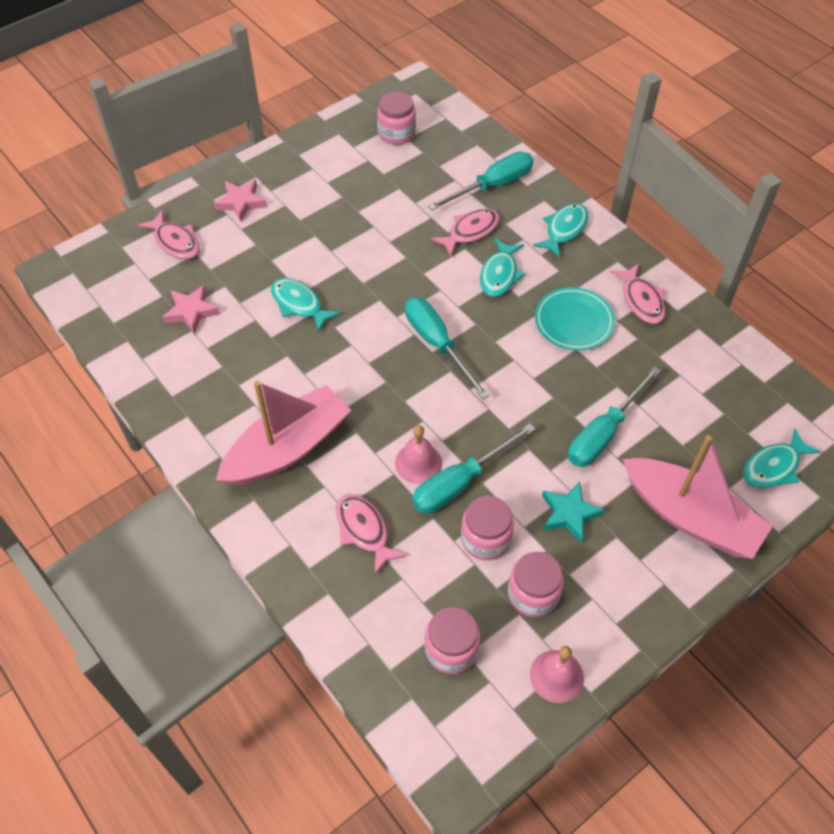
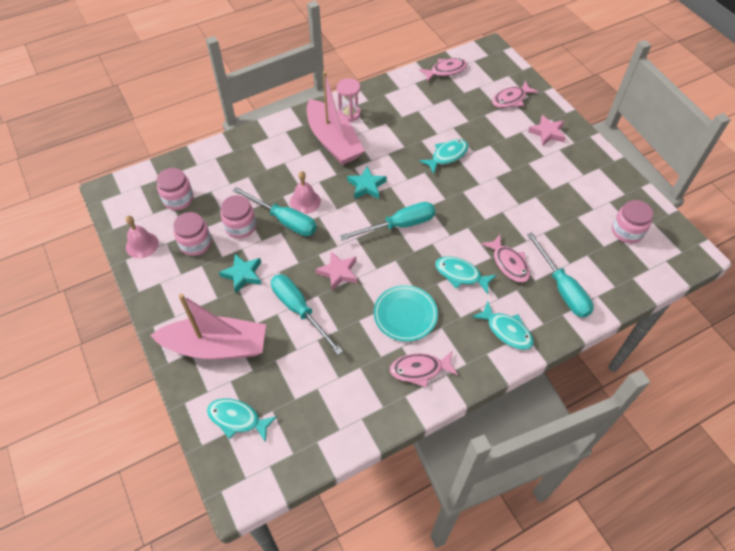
camera: 100 degrees right, 0 degrees up
(191, 311) = (448, 104): pink star -> pink star (338, 272)
(222, 437) = (349, 114): none -> pink hourglass
(364, 530) = (266, 170): pink fish -> pink fish (446, 71)
(373, 391) = (366, 186): none -> turquoise star
(460, 482) = (284, 220): turquoise screwdriver -> turquoise screwdriver turned 150 degrees clockwise
(690, 517) = (216, 346): pink boat -> pink boat turned 135 degrees counterclockwise
(774, 467) = (237, 419): turquoise fish -> turquoise fish turned 45 degrees counterclockwise

